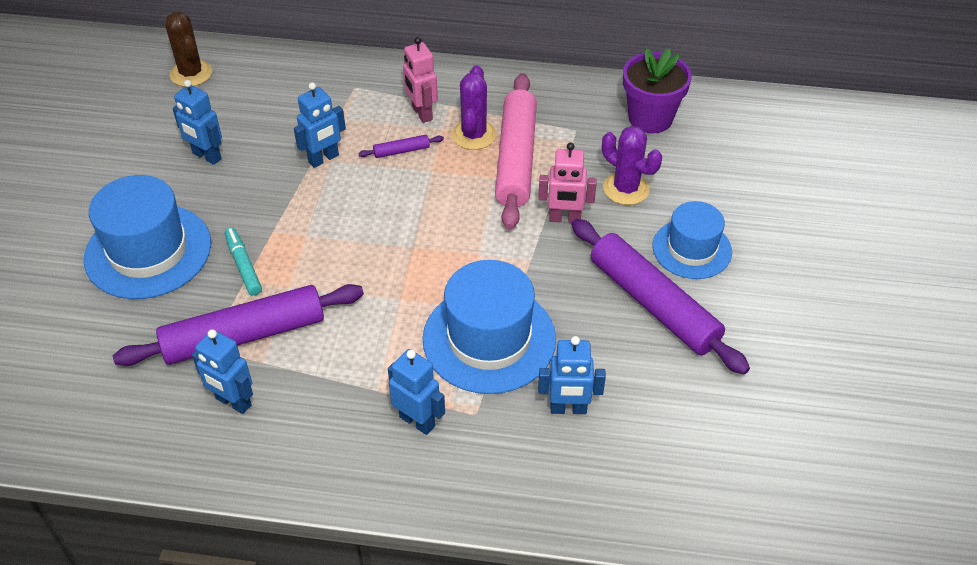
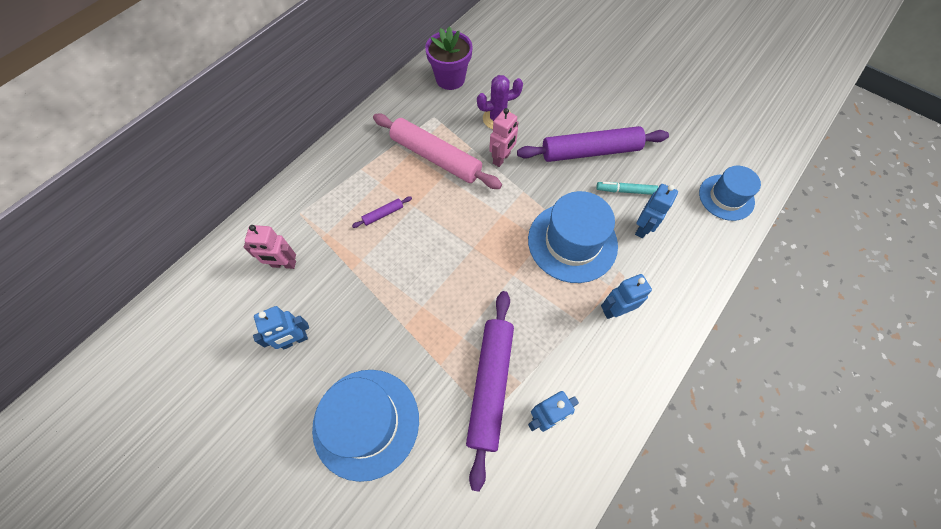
camera: 60 degrees left, 15 degrees up
(191, 73) = (191, 315): brown cactus -> none
(243, 265) = (424, 359): turquoise marker -> turquoise marker (625, 191)
(324, 159) = (356, 263): blue robot -> none
(401, 151) = (383, 214): purple rolling pin -> purple rolling pin turned 45 degrees clockwise
(421, 113) = (356, 187): pink robot -> pink robot (283, 264)
(474, 135) = (398, 168): purple cactus -> none
(692, 249) = (561, 114): blue hat -> blue hat (726, 197)

